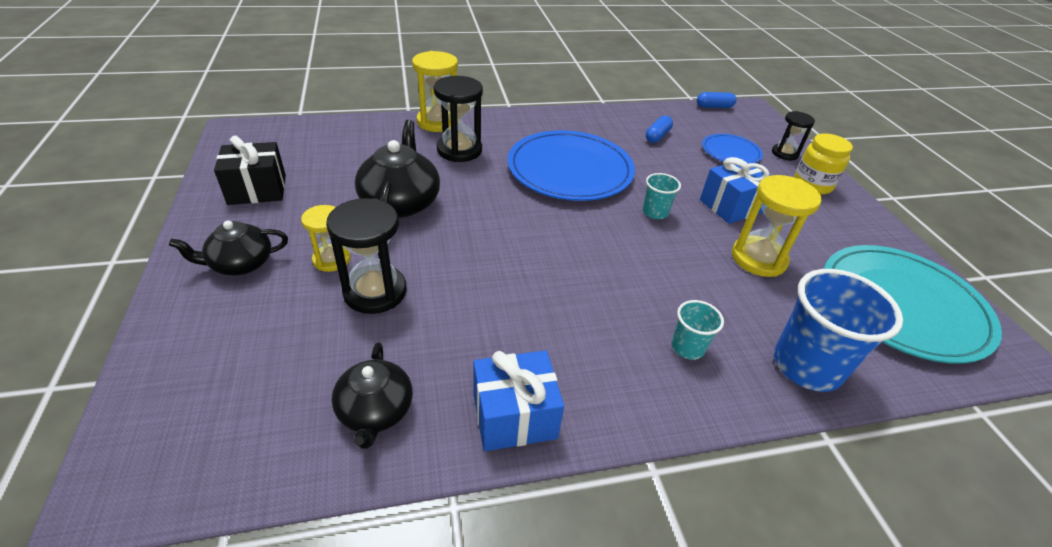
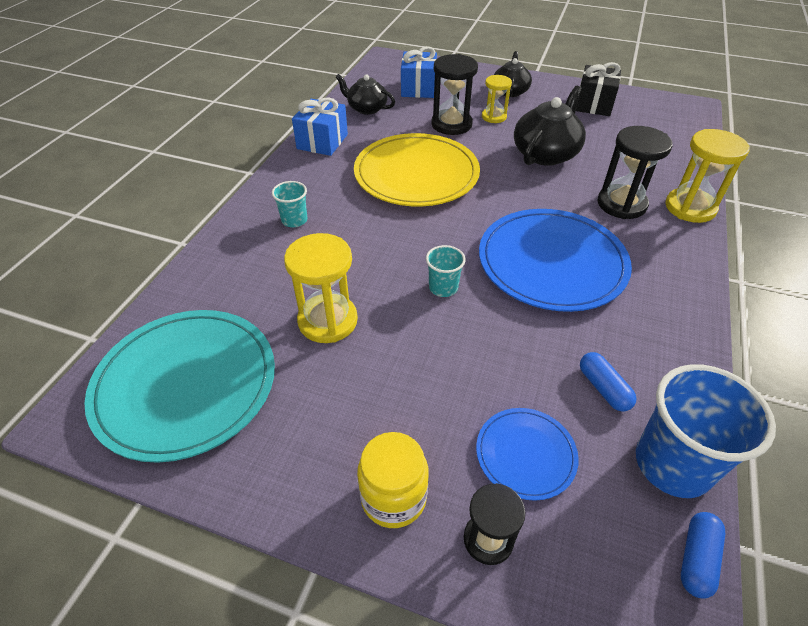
camera: 125 degrees right, 5 degrees up
(401, 202) = (546, 153): black teapot -> black teapot turned 90 degrees counterclockwise
(515, 283) = (416, 174): none -> yellow plate
(731, 206) = (412, 359): blue gift -> blue gift (418, 88)
(806, 366) = (222, 267): blue cup -> blue cup (672, 464)

